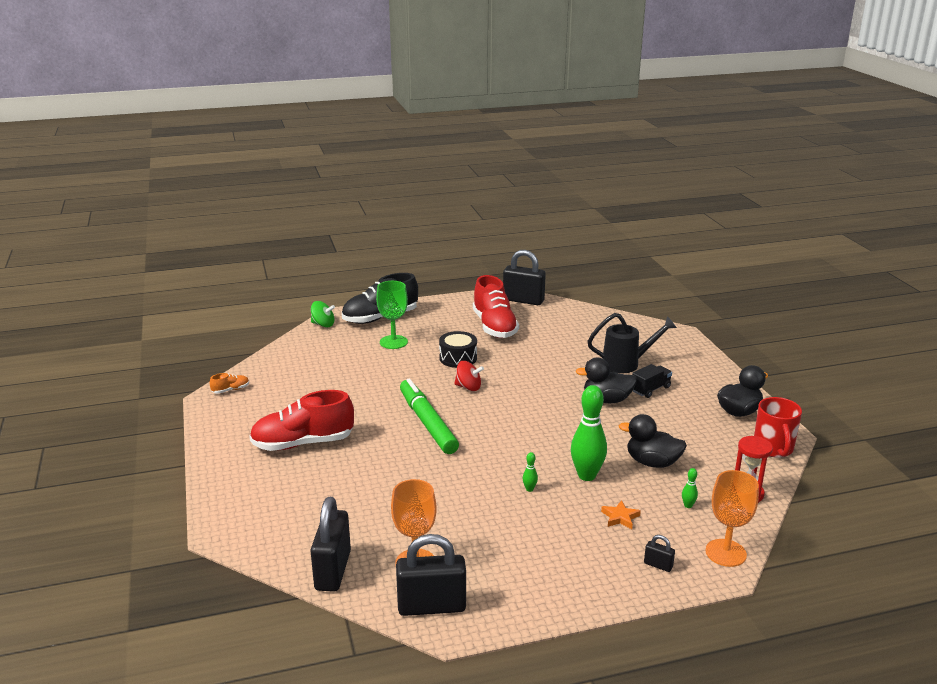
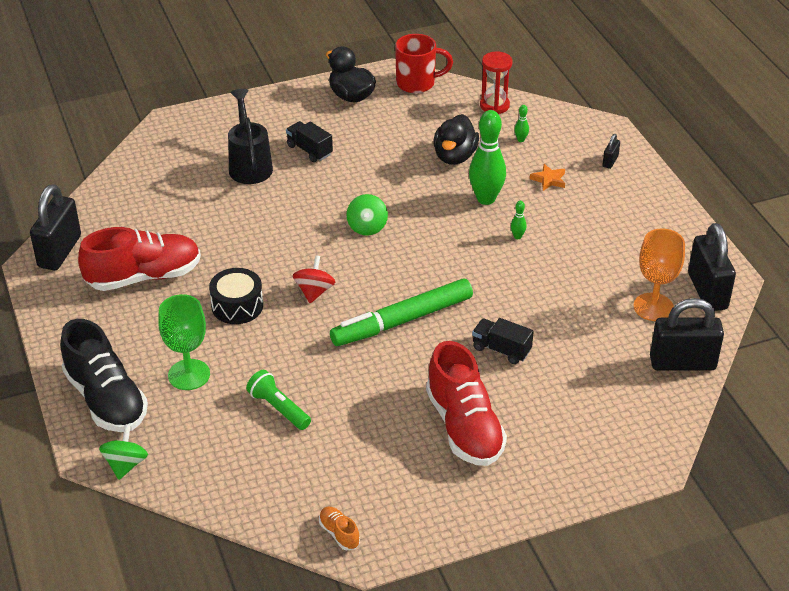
camera: 95 degrees left, 15 degrees up
(351, 372) = (278, 408): none -> green flashlight
(381, 467) = (501, 349): none -> black truck
(546, 412) = (367, 227): none -> green spinning top
(607, 400) = (335, 182): black duck -> none
(725, 553) = (582, 125): orange goblet -> none

